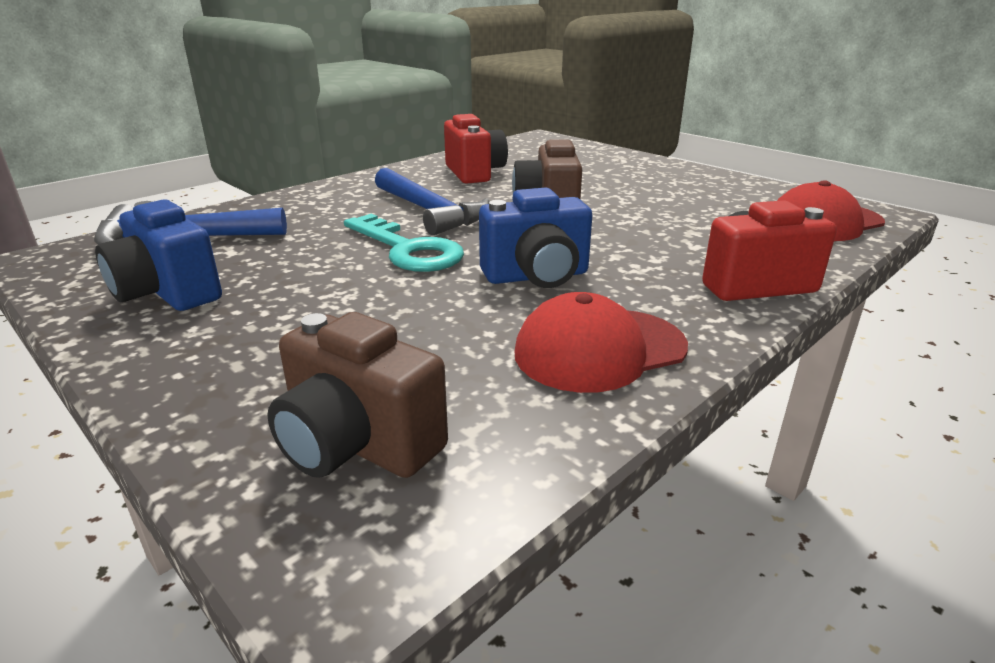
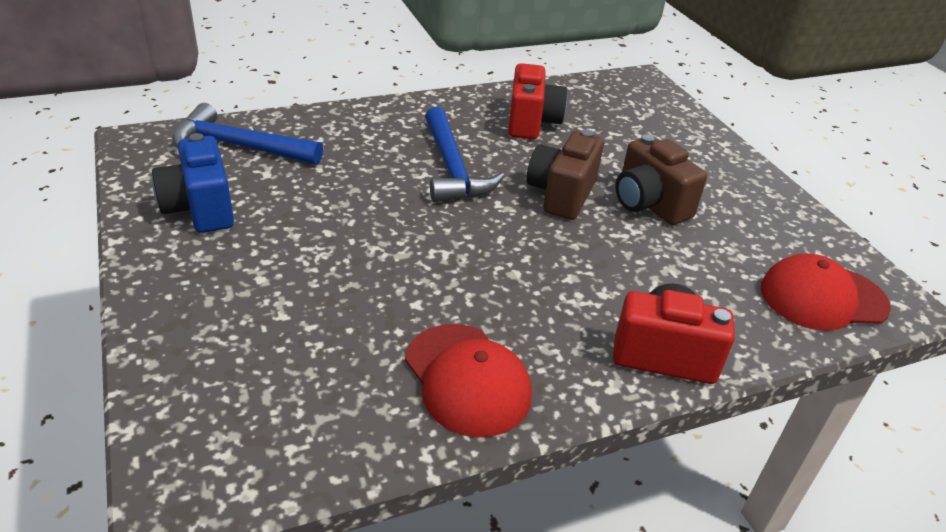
camera: 20 degrees right, 10 degrees up
(357, 445) = (242, 402): brown camera -> brown camera (649, 204)
(408, 250) = (401, 214): turquoise key -> none
(537, 276) = (482, 281): blue camera -> none
(599, 350) = (467, 379): red cap -> red cap turned 120 degrees counterclockwise

